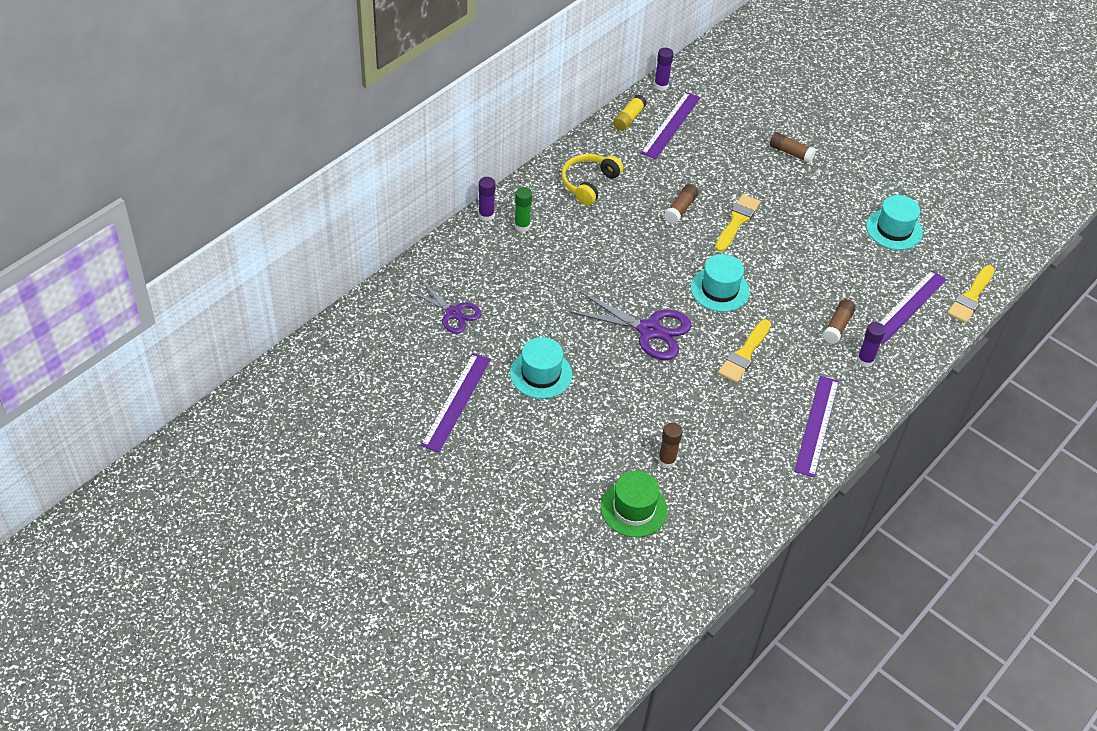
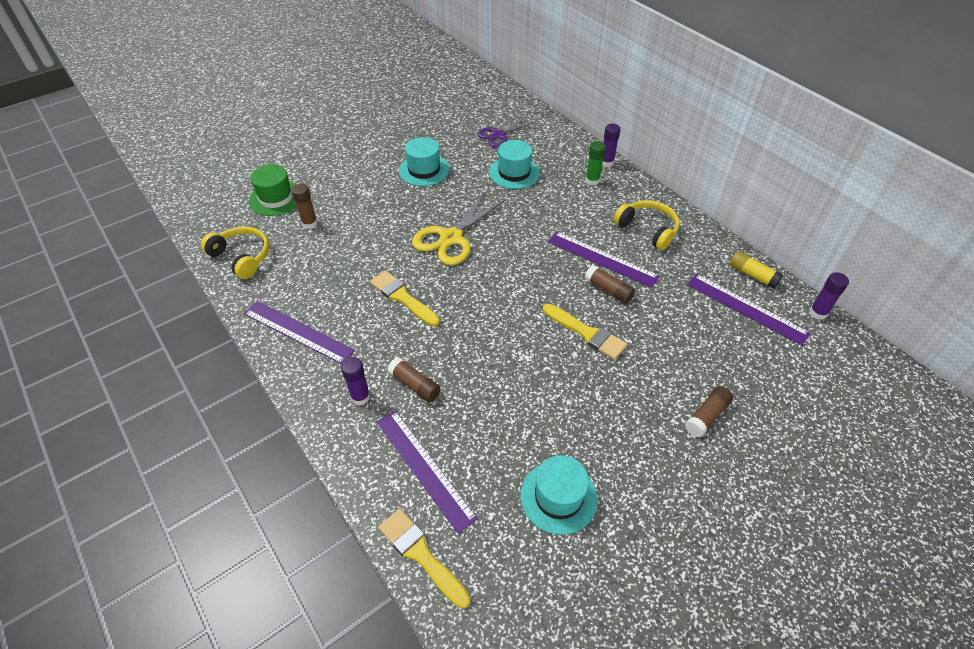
camera: 105 degrees right, 0 degrees up
(456, 401) = (413, 128): purple ruler -> purple ruler (602, 259)
(649, 330) = (451, 238): purple scissors -> yellow scissors
(719, 289) = (490, 297): turquoise hat -> turquoise hat (514, 173)
(739, 508) = (242, 257): none -> yellow headphones

